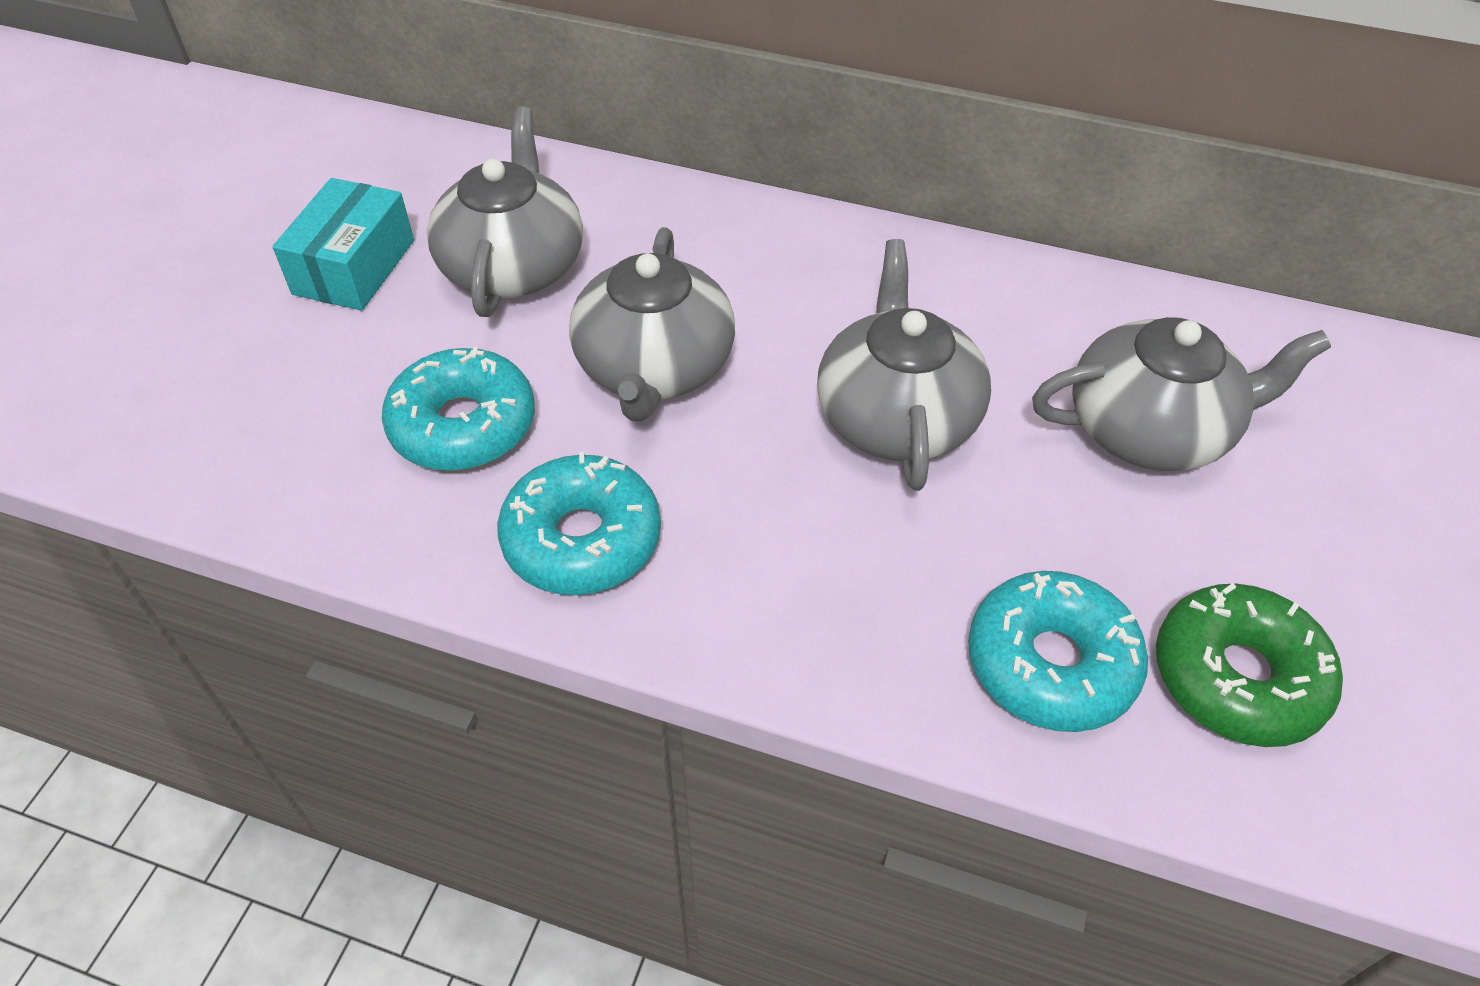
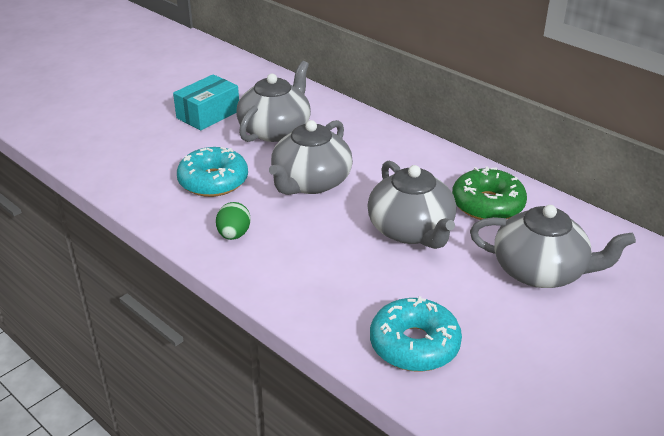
camera: 25 degrees right, 15 degrees down
(582, 539) = (234, 235): turquoise donut -> green egg
(896, 416) = (411, 230): grey teapot -> grey teapot turned 135 degrees clockwise
(1237, 677) = (507, 381): green donut -> green donut (487, 204)

